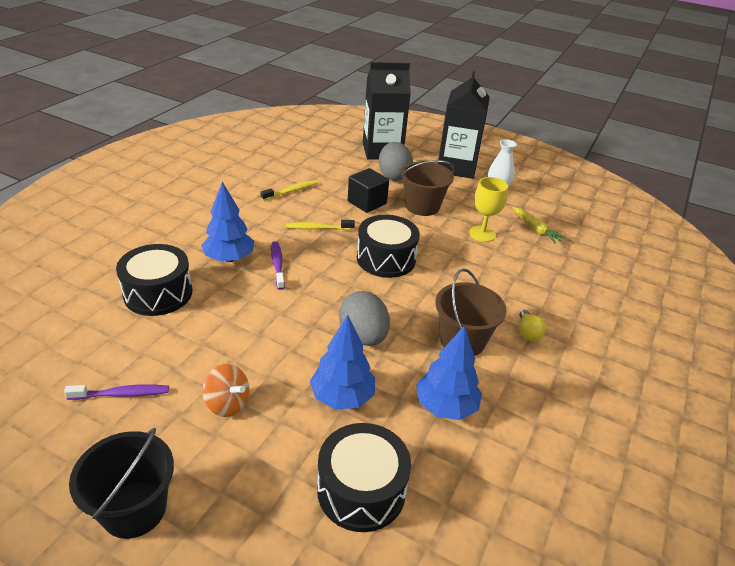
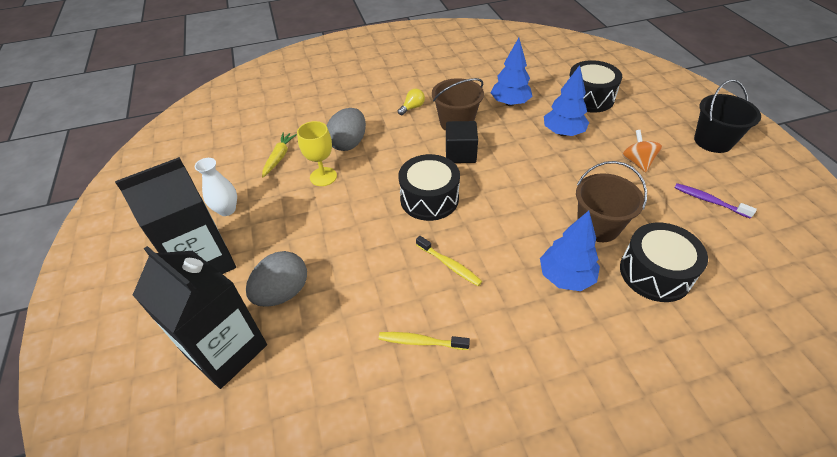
camera: 130 degrees left, 10 degrees up
(277, 265) = (525, 244): purple toothbrush -> none
(363, 336) = (515, 155): grey egg -> grey egg (349, 143)
(367, 202) = (364, 269): black cube -> black cube (460, 153)
(422, 206) = (322, 232): brown bucket -> brown bucket (598, 226)

